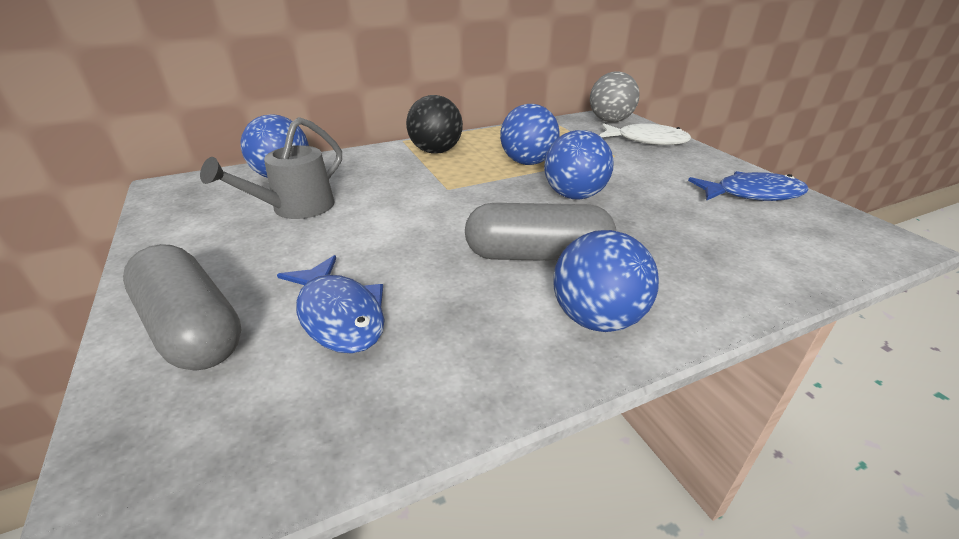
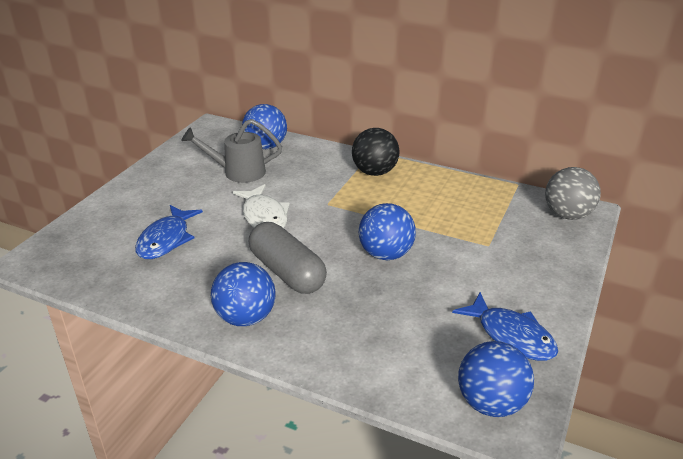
camera: 50 degrees right, 0 degrees up
(192, 328) = (120, 210): grey capsule -> none
(527, 162) = (413, 214): blue ball -> blue ball (491, 403)
(646, 140) = (550, 249): white fish -> white fish (264, 216)

